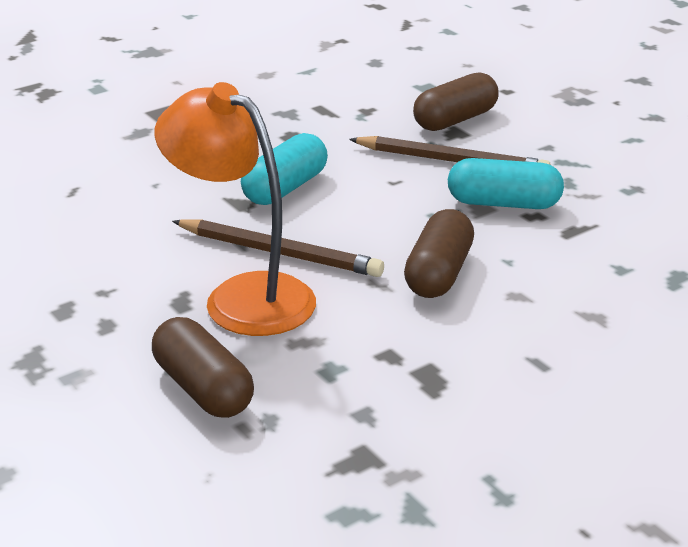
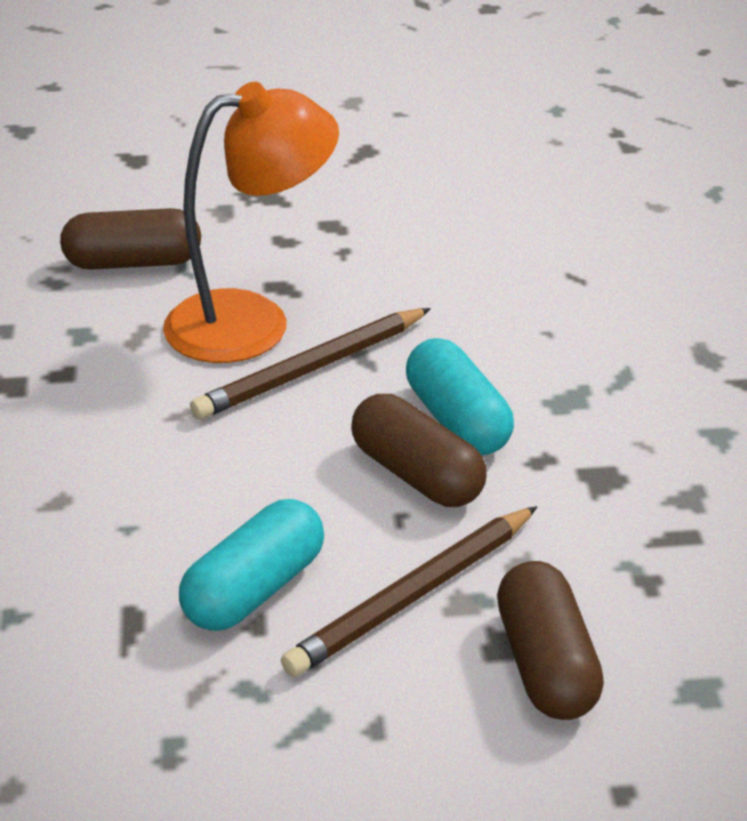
camera: 120 degrees right, 5 degrees up
(439, 273) = (158, 462): brown capsule -> brown capsule (417, 475)

